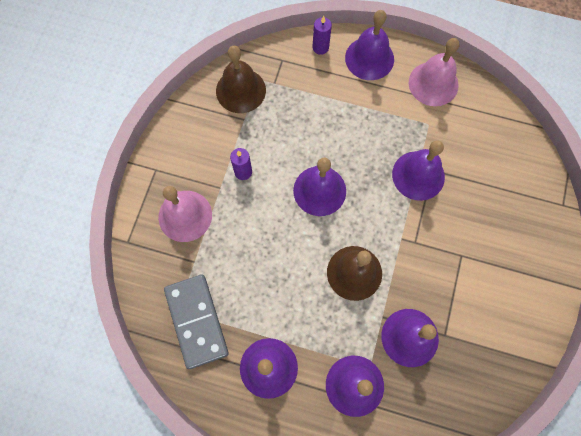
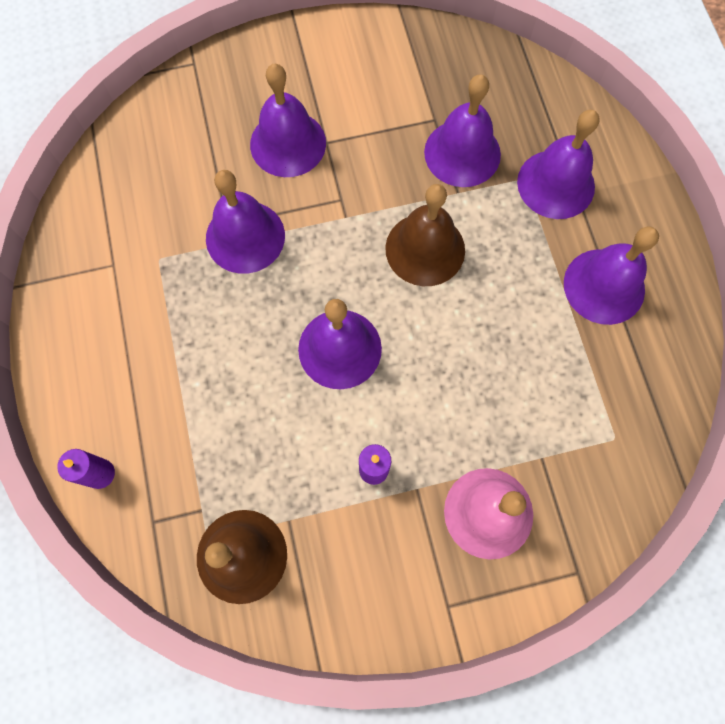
camera: 120 degrees left, 0 degrees up
(197, 321) = (612, 405): grey domino -> none
(369, 58) = (85, 389): purple bell -> purple bell (288, 143)
(433, 83) = (88, 281): pink bell -> none

